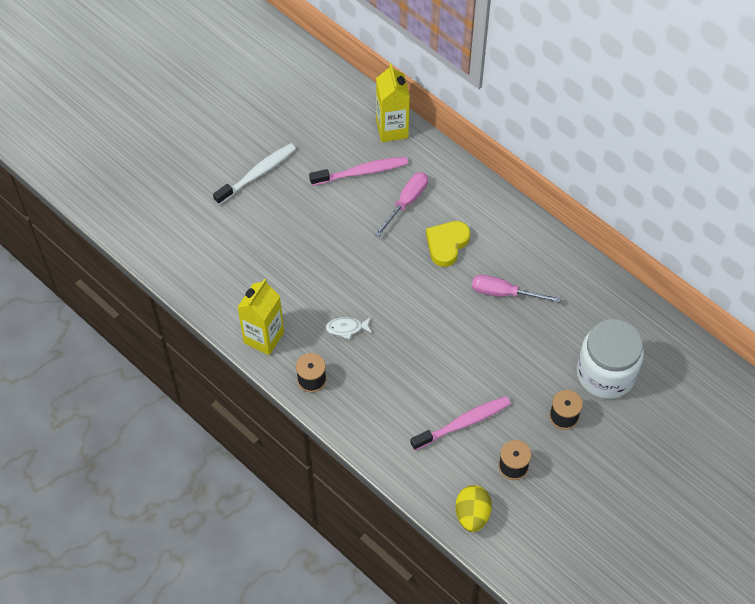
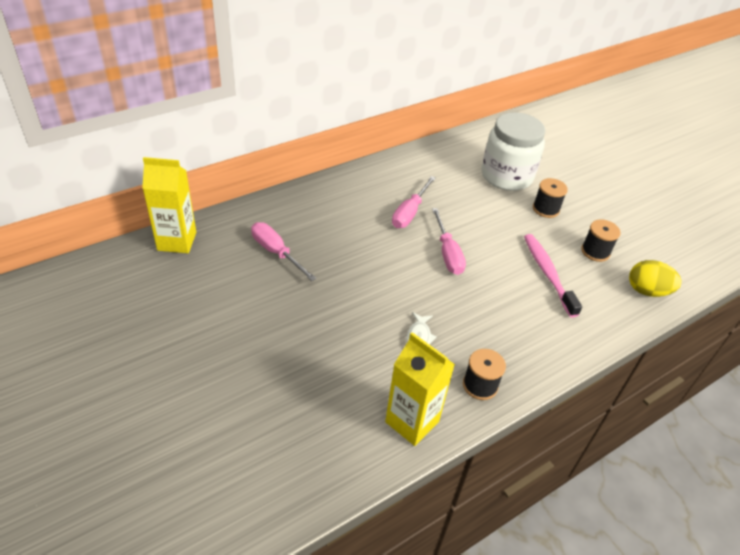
camera: 80 degrees left, 15 degrees down
(257, 174) = (164, 375): white toothbrush -> none
(361, 172) = (218, 278): pink toothbrush -> none
(447, 244) = (341, 236): yellow heart -> none
(458, 334) = (447, 253): none -> pink screwdriver

